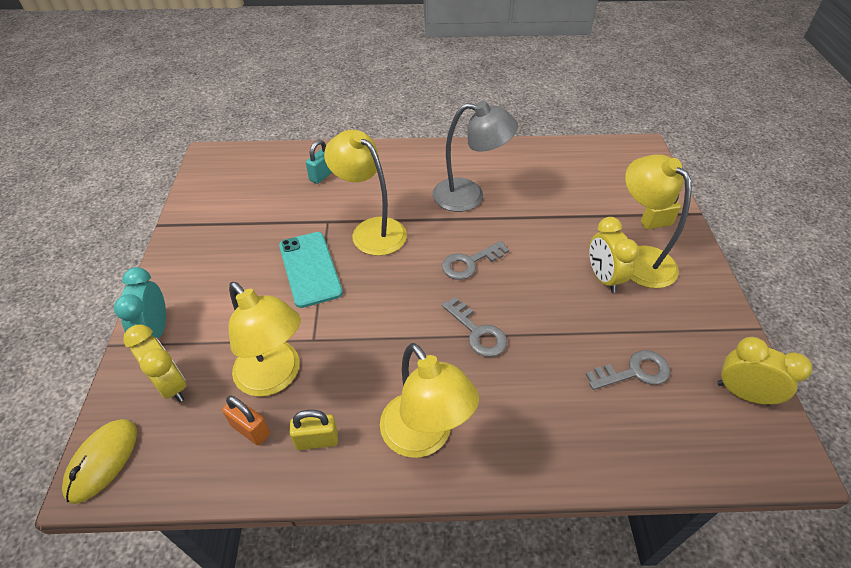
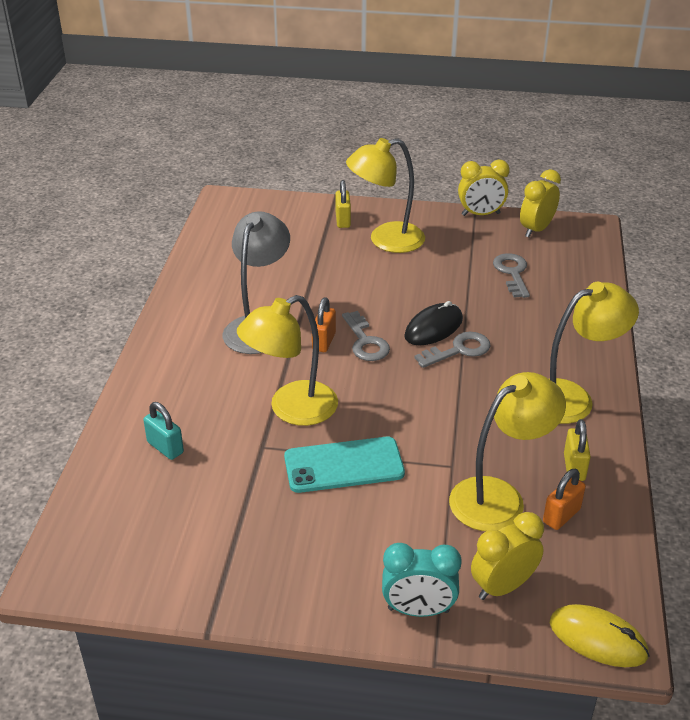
camera: 80 degrees left, 10 degrees down
(461, 236) = (324, 342): none -> orange padlock
(506, 309) = (433, 328): none -> black mouse
(603, 278) = (405, 265): yellow clock -> yellow clock (480, 214)

